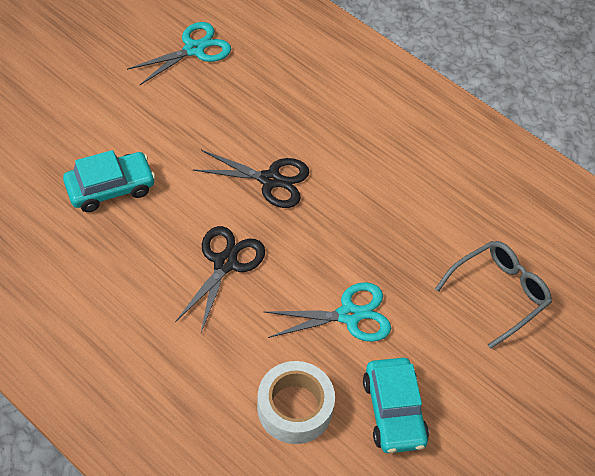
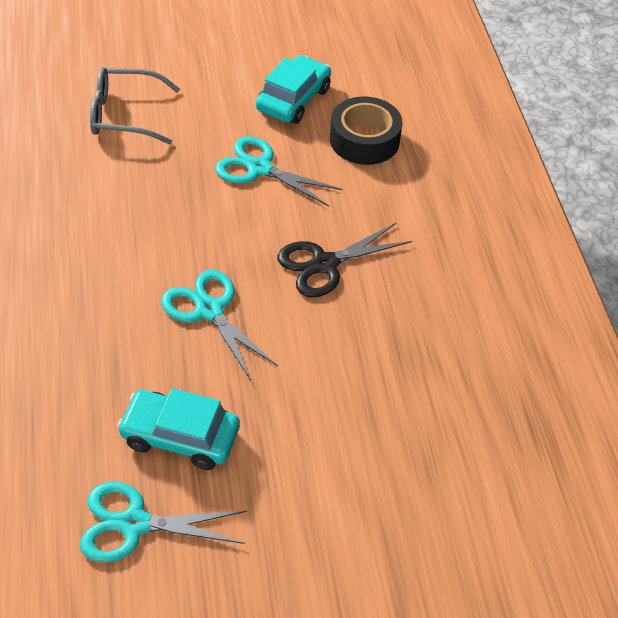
camera: 140 degrees left, 5 degrees down
(110, 188) = (378, 401): turquoise car -> turquoise car (180, 437)
(270, 180) = (209, 310): black scissors -> turquoise scissors
(294, 408) = (364, 140): white tape -> black tape

